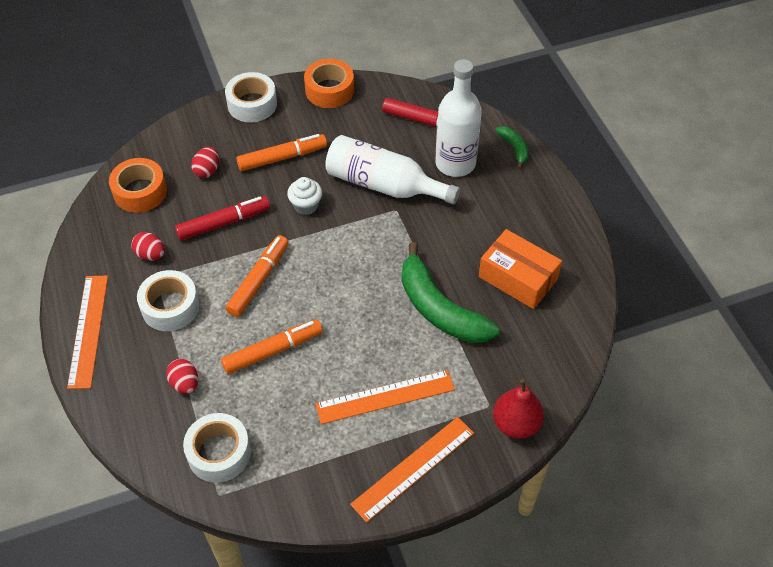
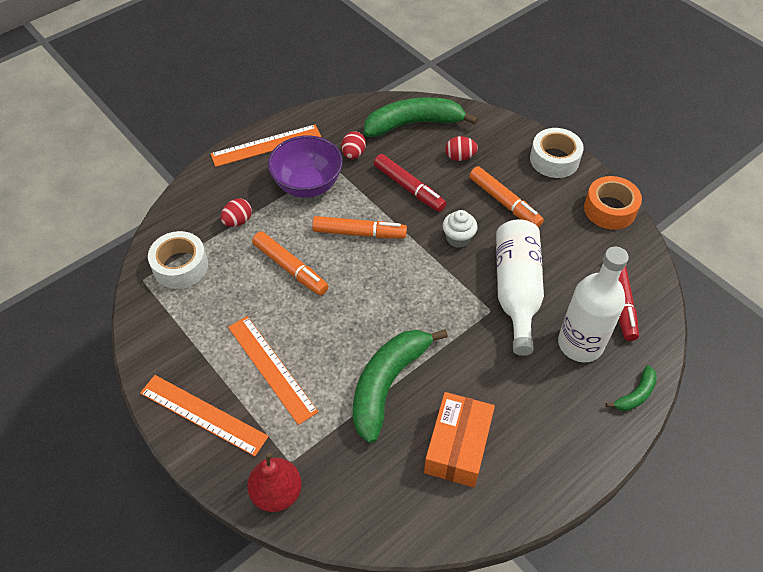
camera: 70 degrees right, 0 degrees up
(140, 192) = (414, 124): orange tape -> green banana
(170, 307) = (308, 185): white tape -> purple bowl

